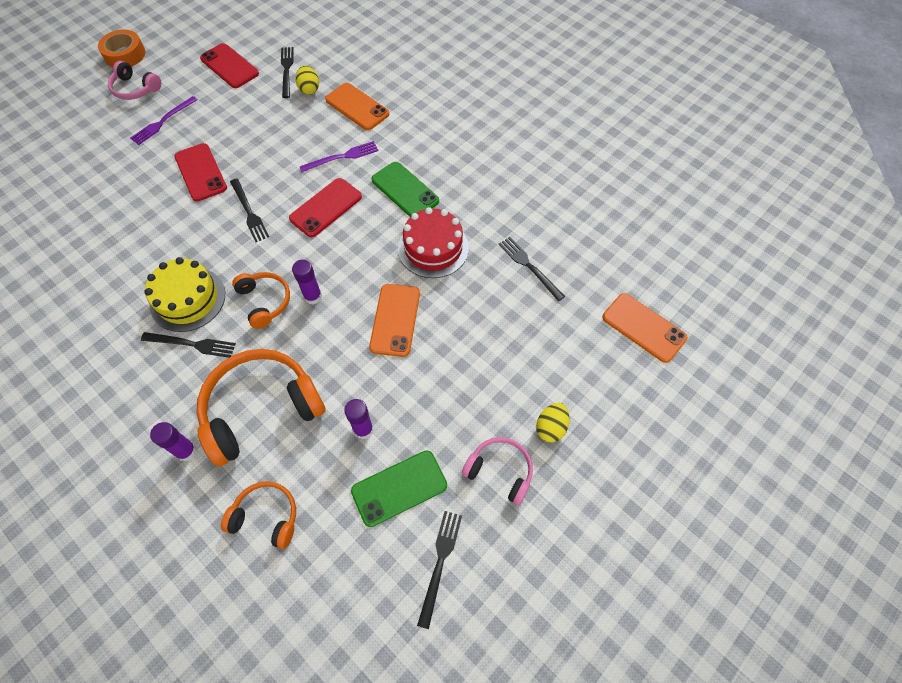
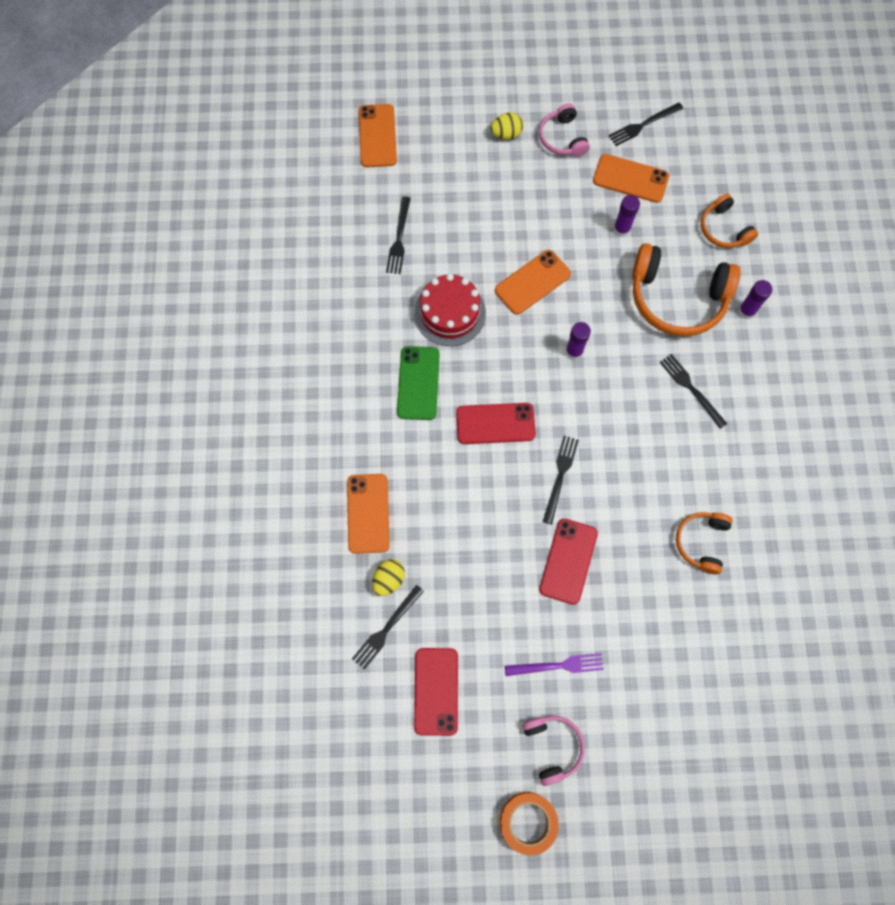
camera: 135 degrees left, 10 degrees up
(187, 299) = (668, 432): yellow cake -> none
(264, 302) = (612, 378): orange headphones -> orange headphones (701, 542)
(342, 157) = (435, 465): purple fork -> none
(399, 488) = (630, 179): green phone -> orange phone

